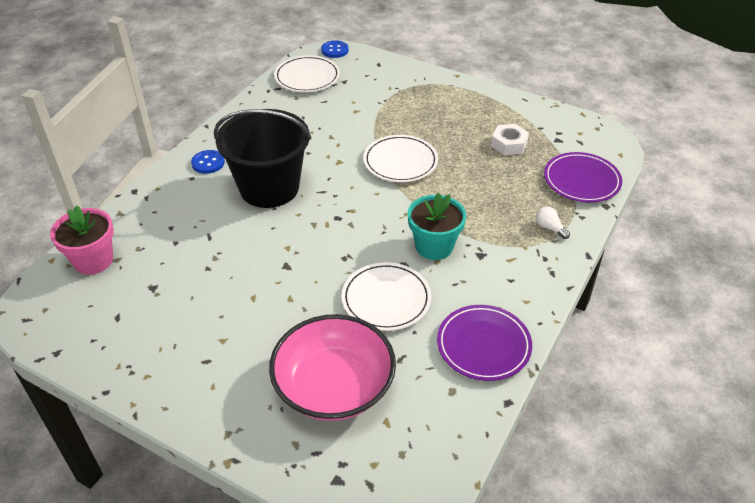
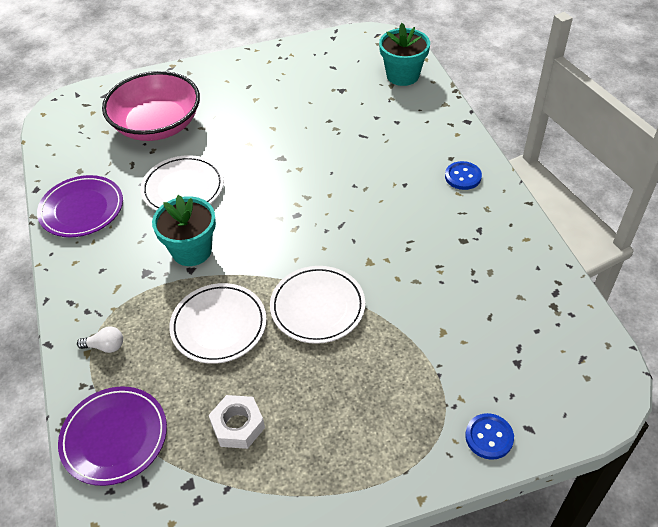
camera: 135 degrees right, 5 degrees up
(93, 260) = (402, 75): pink flower pot -> turquoise flower pot
(269, 188) = (383, 196): black bucket -> none
(307, 77) = (558, 333): white plate -> white plate (219, 326)
(335, 50) = (607, 404): blue button -> blue button (489, 437)

